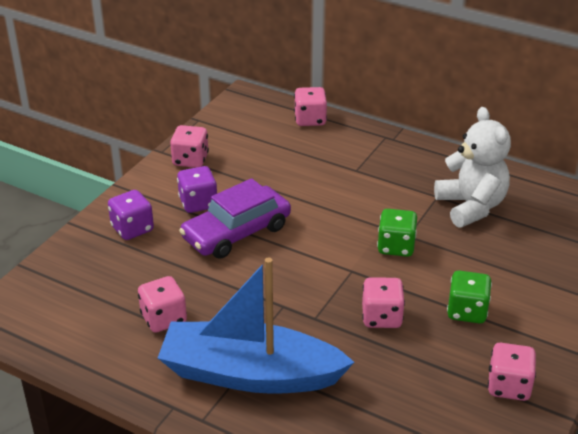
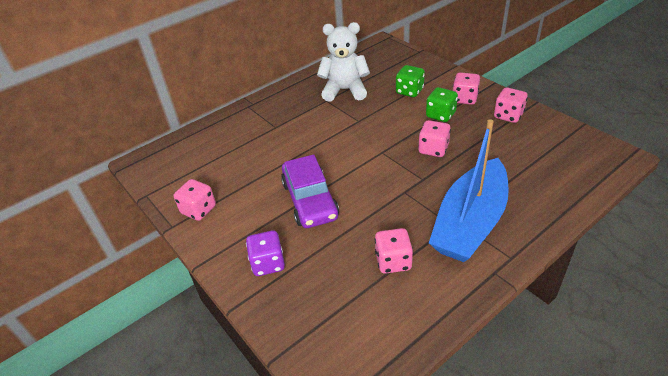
camera: 65 degrees left, 5 degrees up
(198, 203) = (260, 215): purple dice -> none
(310, 120) = (199, 135): pink dice -> pink dice (464, 99)
(396, 246) = (367, 128): green dice -> green dice (409, 91)

